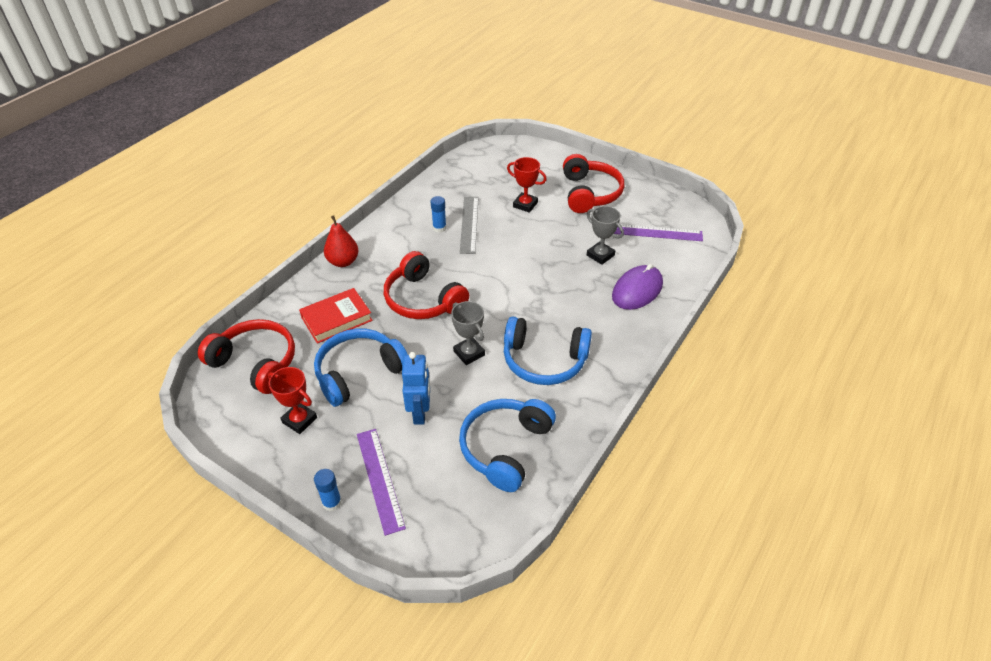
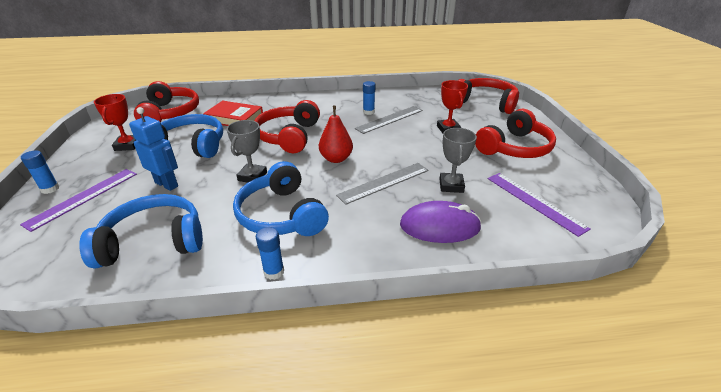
camera: 50 degrees right, 10 degrees down
(343, 262) = (290, 99): red pear -> red pear (336, 159)
(420, 413) = (167, 184): blue robot -> blue robot turned 105 degrees counterclockwise
(510, 156) = (486, 103): none -> red headphones
(560, 285) = (384, 182): none -> grey ruler
(606, 393) = (274, 272): none -> blue glue stick

